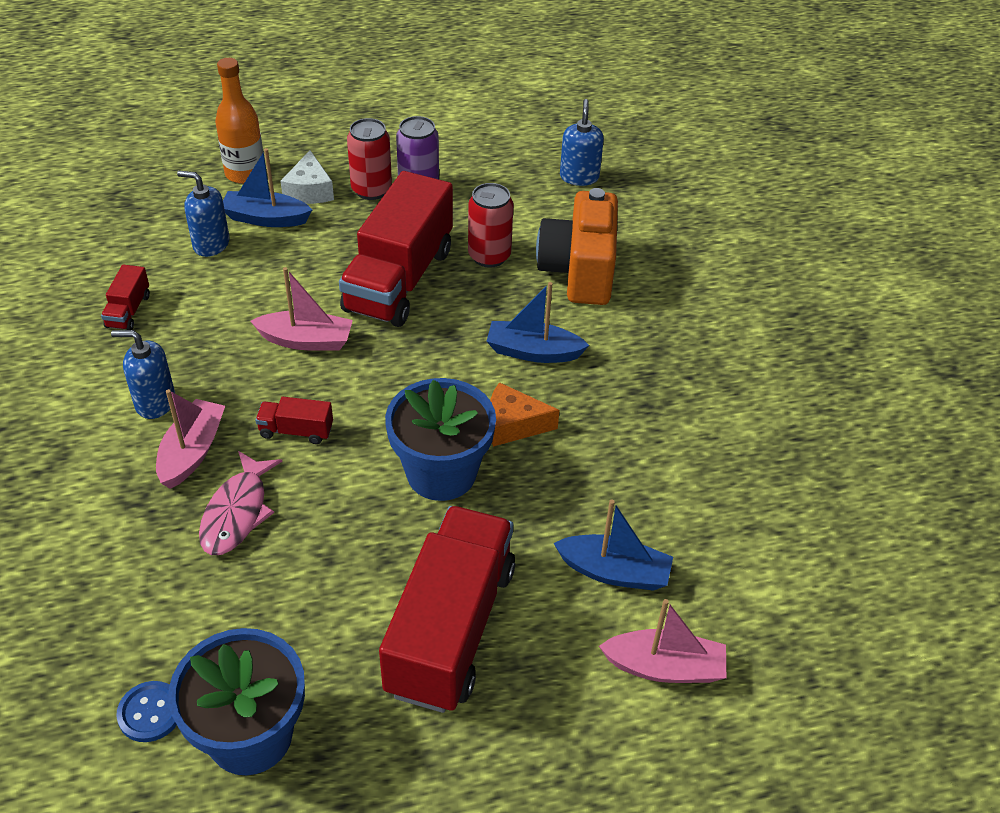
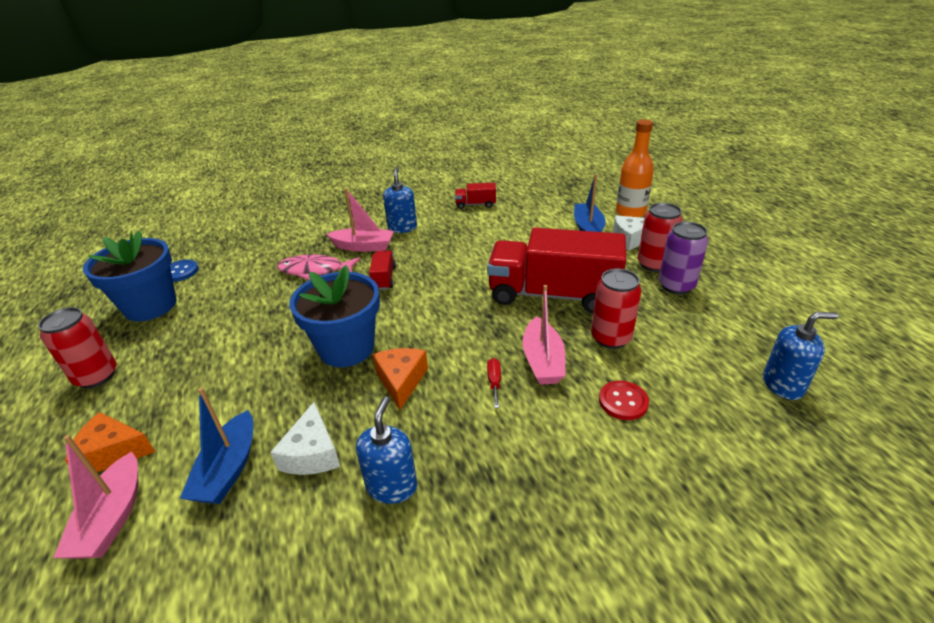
camera: 85 degrees right, 10 degrees down
(211, 244) = (549, 216): blue soap dispenser -> blue soap dispenser (392, 486)
(306, 340) = (470, 267): pink boat -> pink boat (542, 361)
(420, 762) = (96, 376): none -> red can
(451, 629) = (199, 375): red truck -> none
(533, 352) = (494, 382): blue boat -> red screwdriver
(573, 695) = (112, 452): none -> orange cheese
(579, 272) = (623, 401): orange camera -> red button
(604, 501) = (312, 453): none -> white cheese

